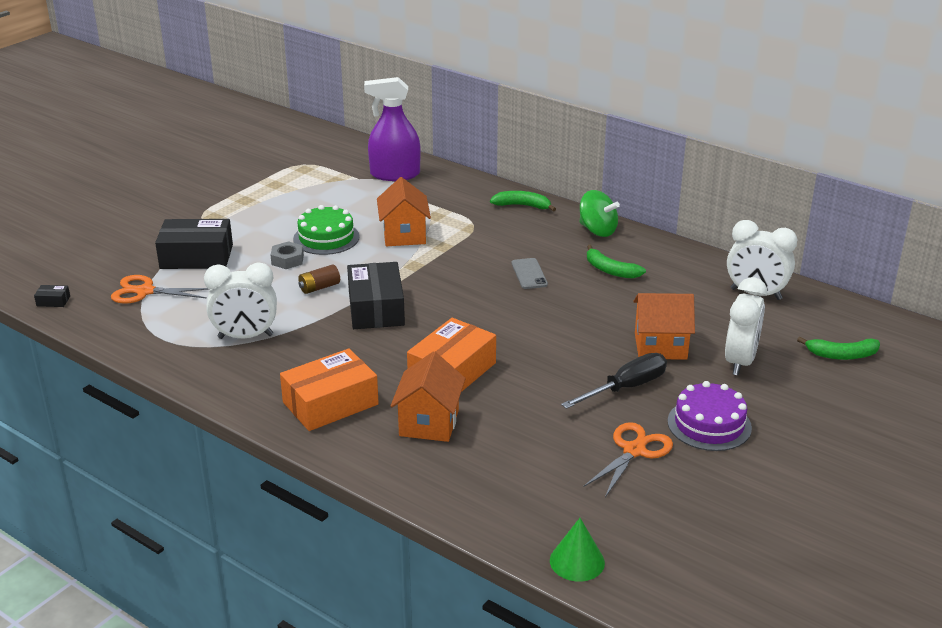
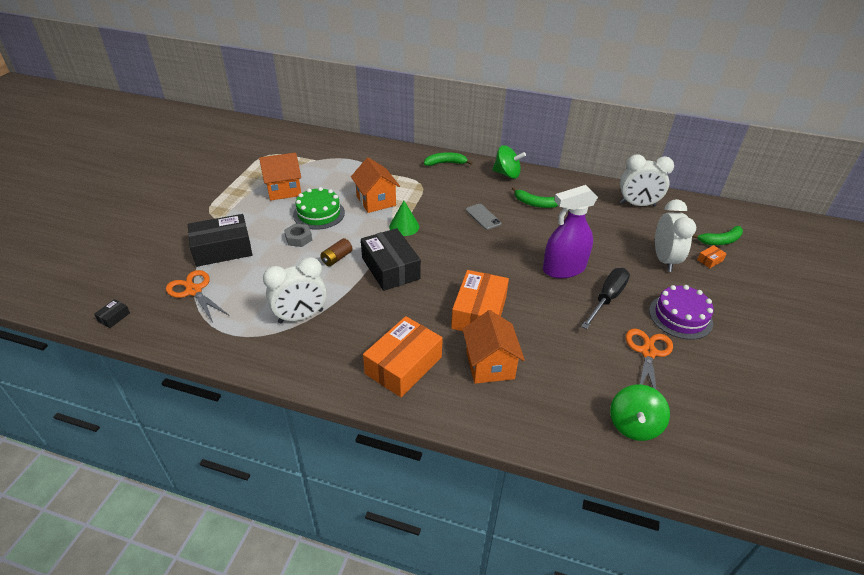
camera: 20 degrees left, 10 degrees up
(53, 301) = (114, 317): black box -> black box turned 45 degrees counterclockwise
(145, 291) = (194, 291): orange scissors -> orange scissors turned 60 degrees clockwise
(395, 174) = (341, 152): purple spray bottle -> purple spray bottle (564, 269)
(558, 512) = (634, 425): none -> green spinning top
(577, 561) = (676, 469): green cone -> green cone (404, 226)
(660, 346) = (606, 258): orange house -> orange house (284, 190)
(806, 374) = (710, 260): none -> orange box

